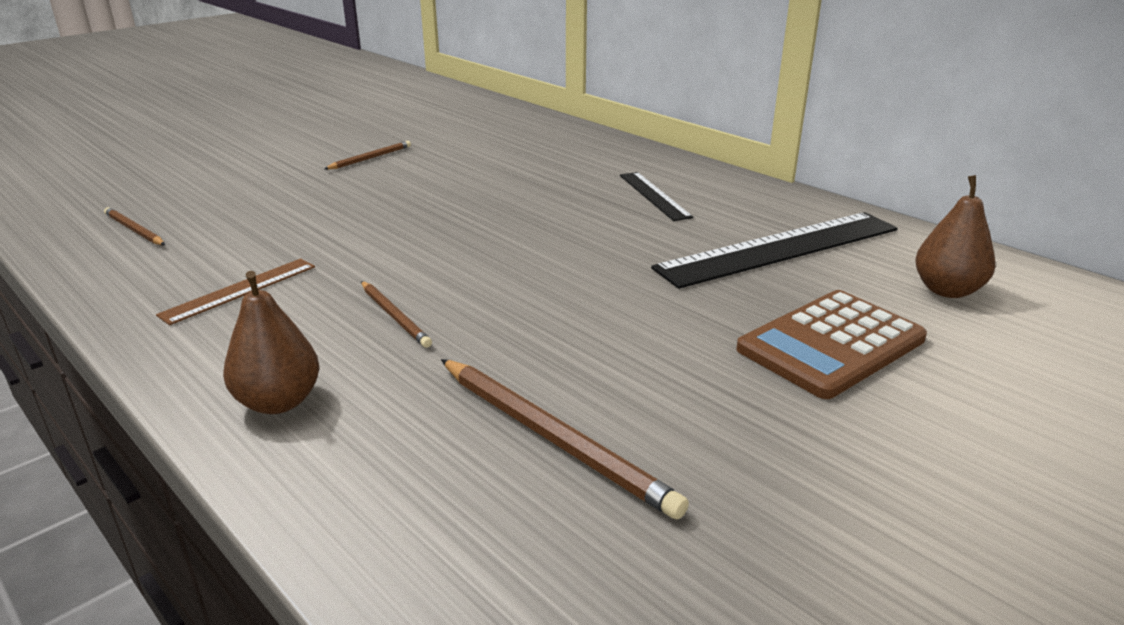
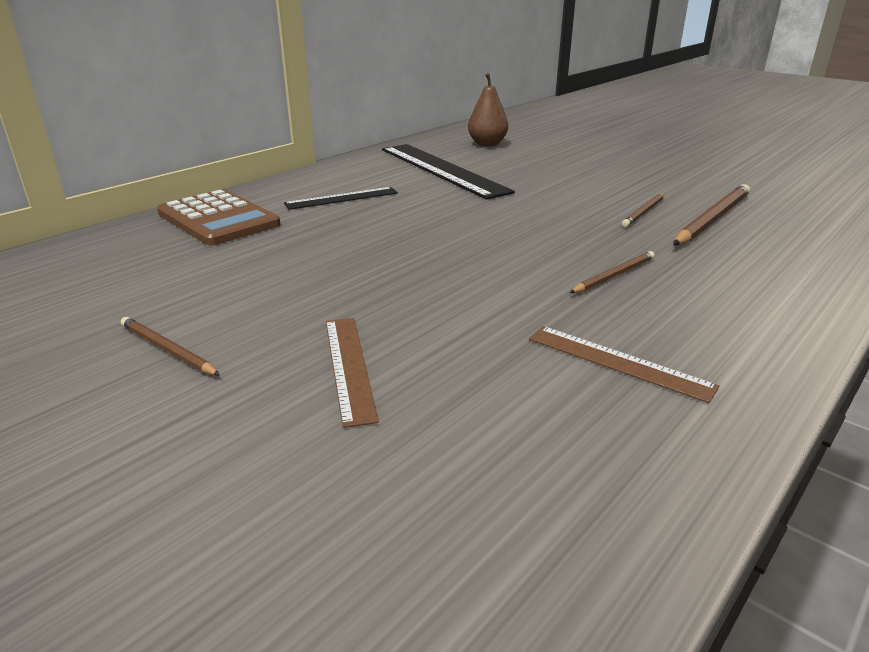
camera: 95 degrees left, 0 degrees up
(134, 230) = (478, 529): brown pencil -> brown pencil (644, 212)
(278, 402) = (770, 301): brown pear -> none
(312, 202) = (349, 367): none -> brown ruler
(831, 344) = (563, 166): brown calculator -> brown calculator (218, 219)

